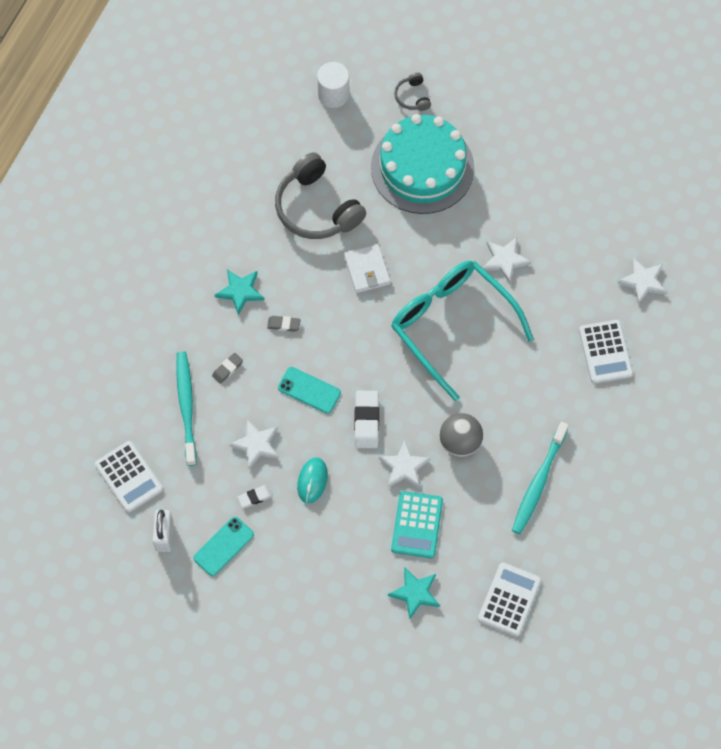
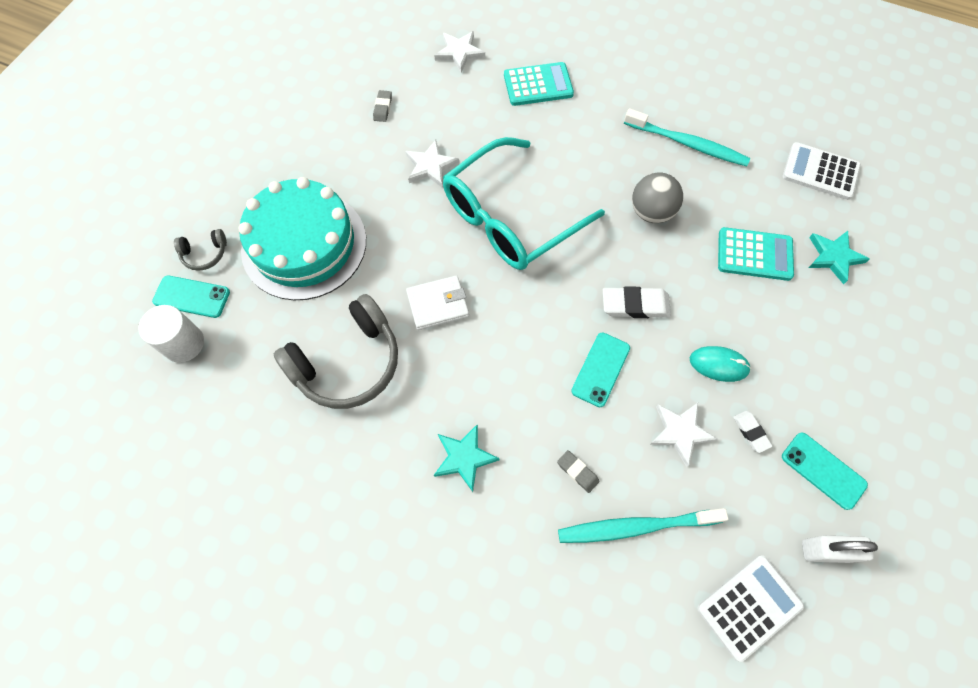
camera: 90 degrees left, 0 degrees up
(284, 324) = (512, 401): grey eraser -> grey eraser (383, 108)
(373, 93) = (192, 297): none -> turquoise phone
(404, 467) = (688, 266): white star -> none
(605, 352) = (538, 85): white calculator -> turquoise calculator

